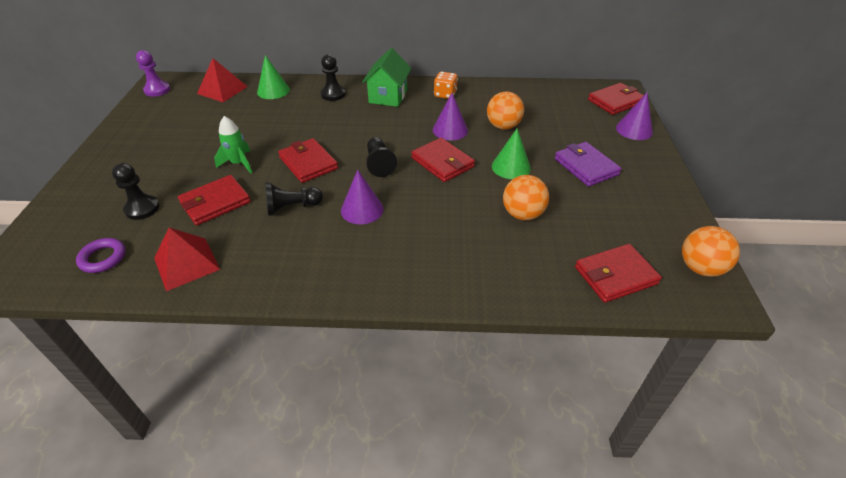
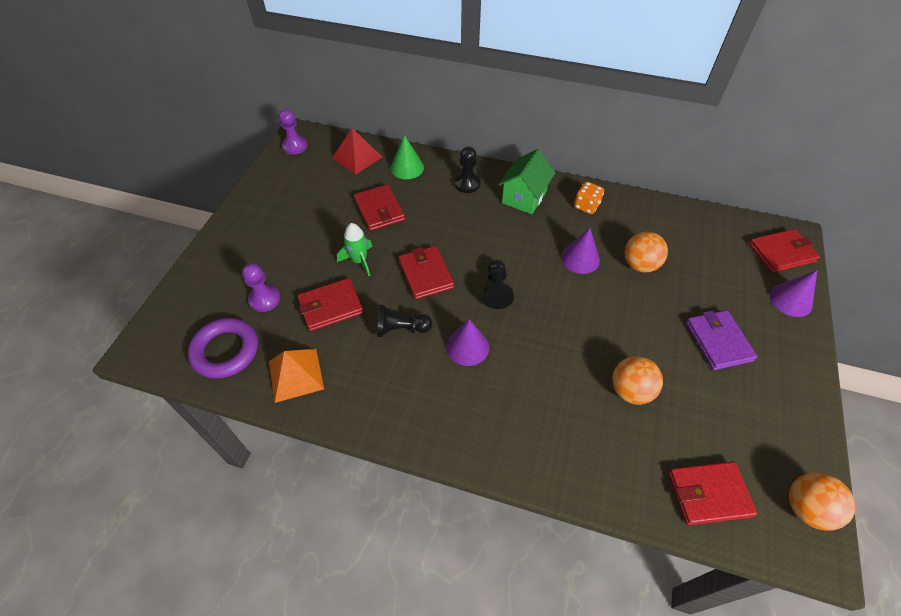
camera: 15 degrees right, 10 degrees up
(103, 258) = (225, 351): purple ring -> purple ring, size x1.65
(142, 208) = (265, 299): black pawn -> purple pawn
(186, 263) = (296, 375): red pyramid -> orange pyramid
(442, 162) = (562, 302): red wallet -> red wallet (379, 210)
(511, 167) = (634, 324): green cone -> none

